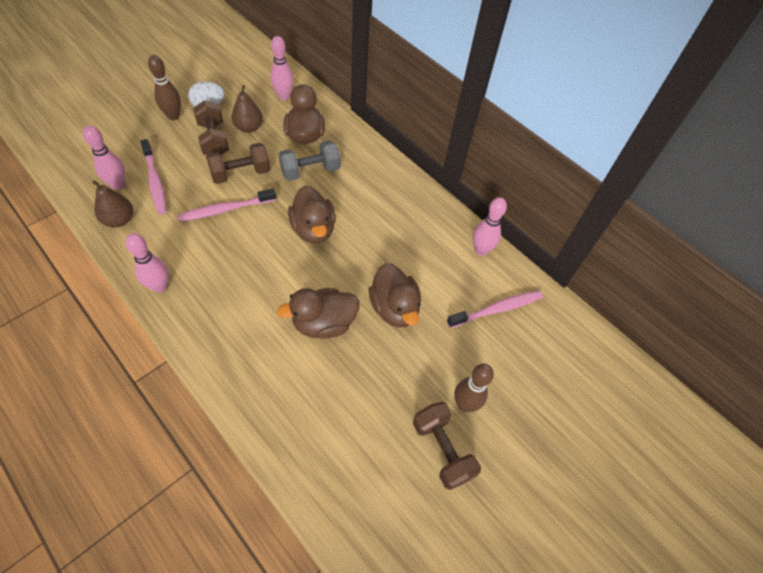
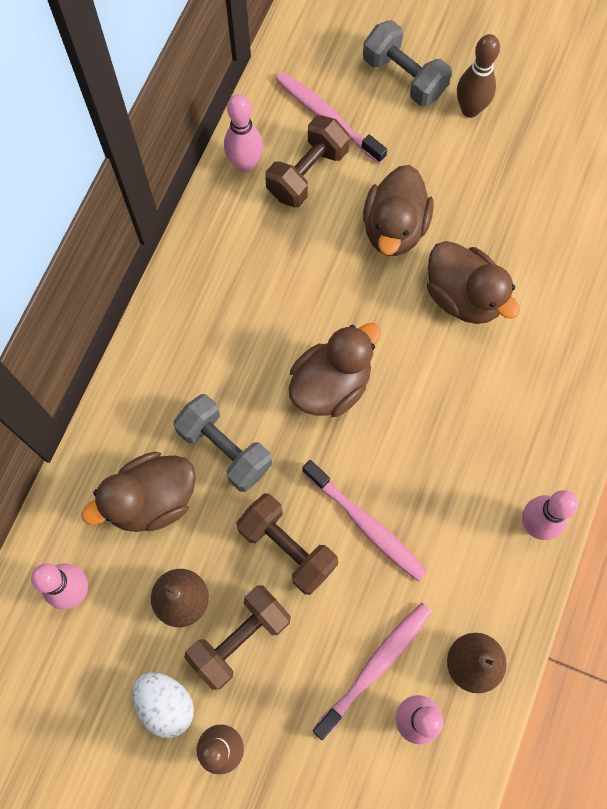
camera: 110 degrees left, 15 degrees up
(394, 308) = (394, 228): brown duck -> brown duck turned 150 degrees clockwise
(442, 450) = (533, 112): brown dumbbell -> brown dumbbell (307, 173)
(511, 372) = (404, 77): none -> grey dumbbell

